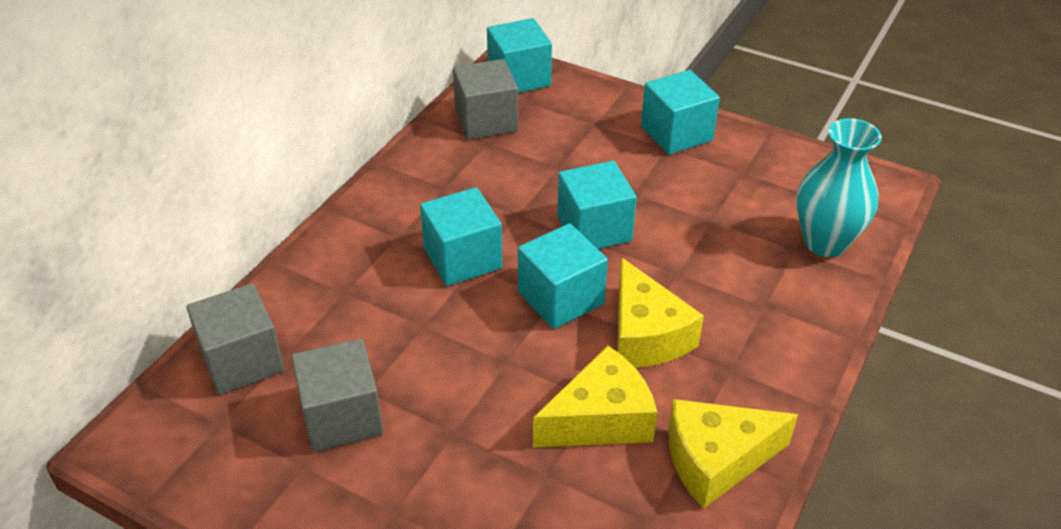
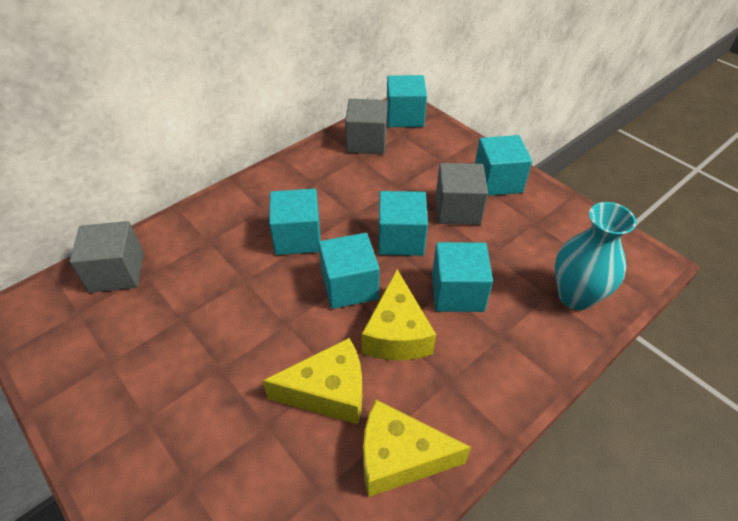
camera: 20 degrees right, 5 degrees up
(342, 417) = (154, 332): grey cube -> grey cube (457, 209)
(692, 272) = (457, 292): none -> turquoise cube

